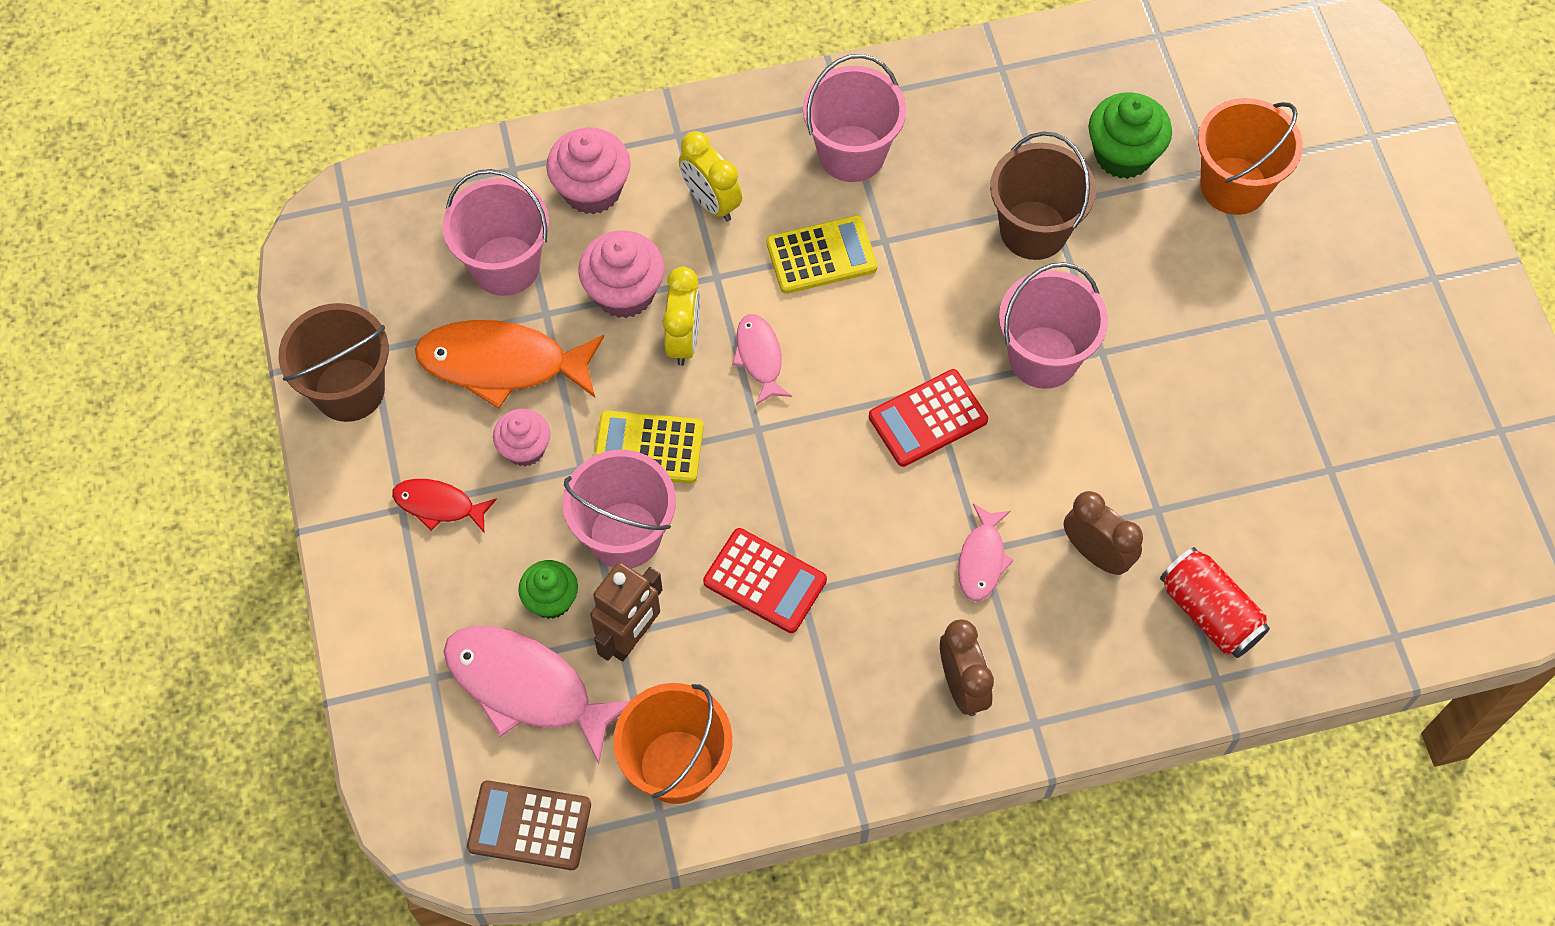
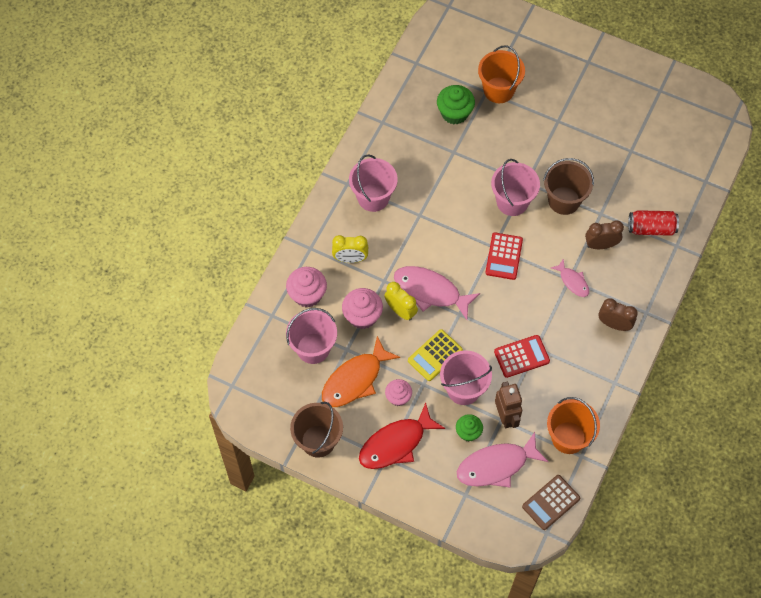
camera: 50 degrees left, 0 degrees up
(439, 505) = (396, 443): red fish -> red fish, size x1.86
(759, 357) = (430, 291): pink fish -> pink fish, size x1.86
(821, 255) = (407, 240): yellow calculator -> none
(1033, 230) = (459, 165): brown bucket -> brown bucket (564, 200)

